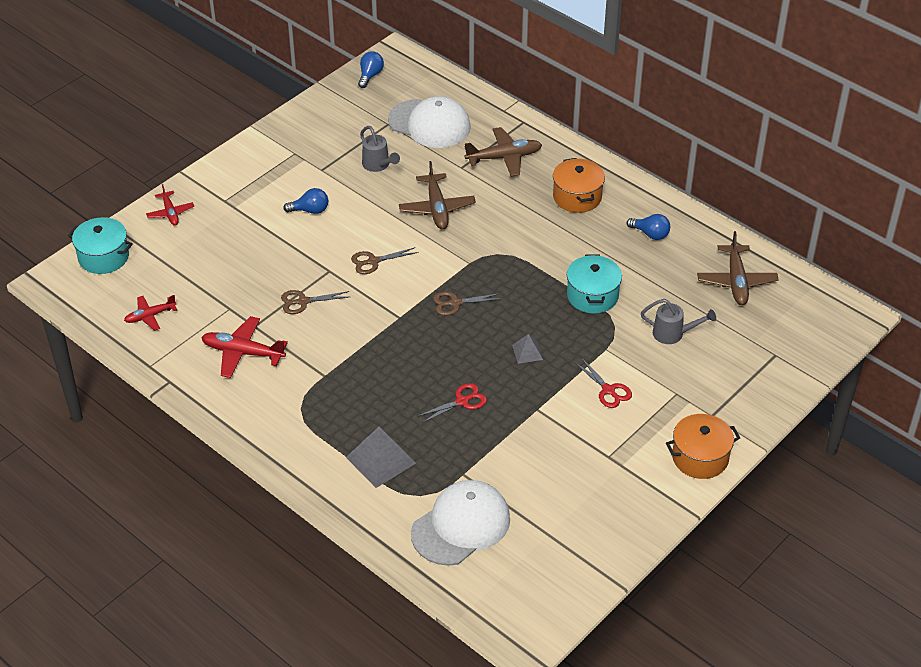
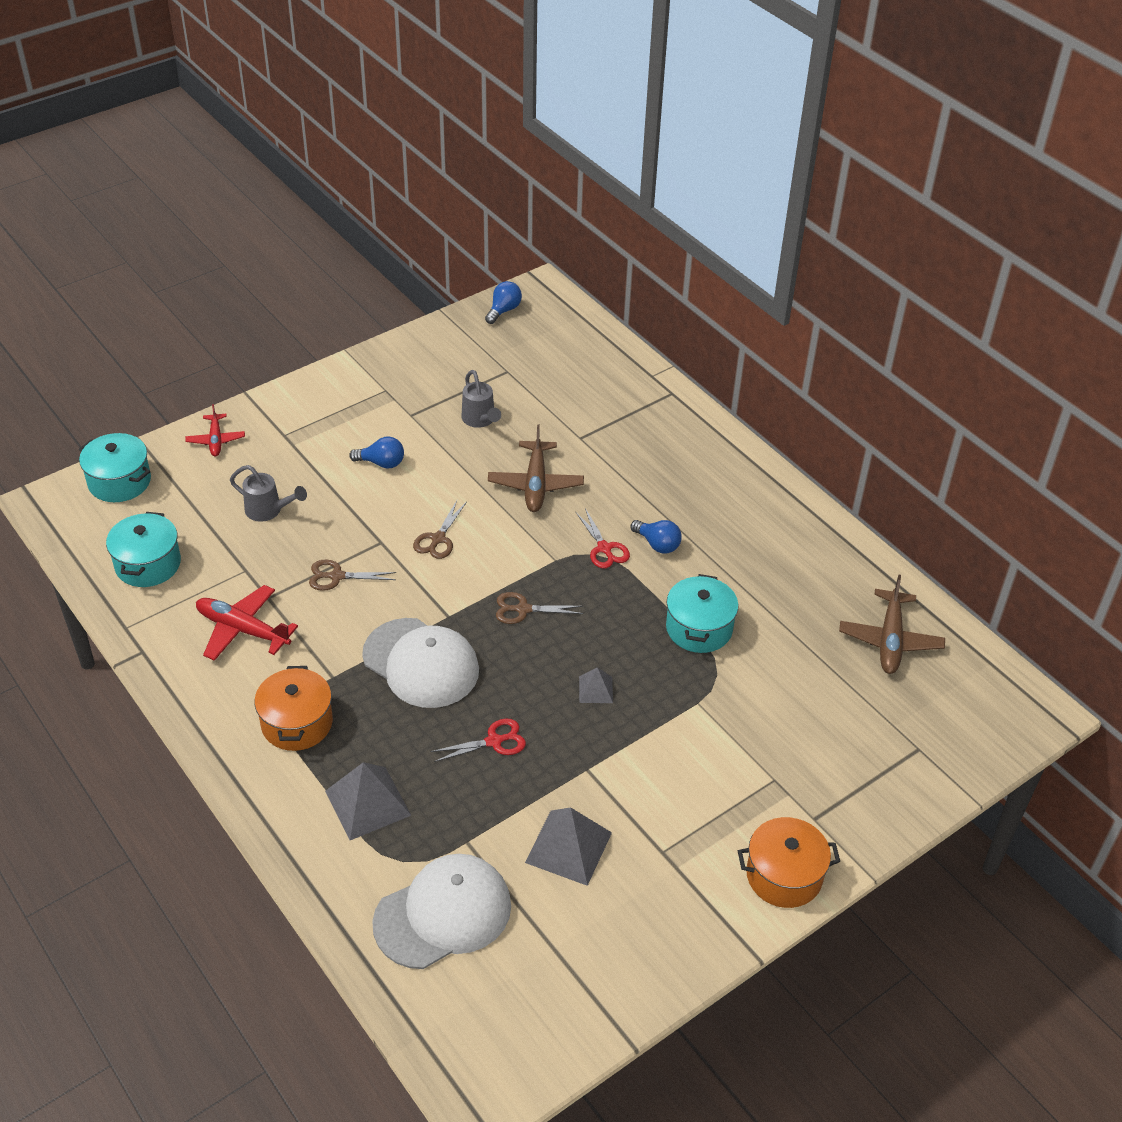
camera: 10 degrees right, 0 degrees up
(150, 316) = (148, 564): red plane -> turquoise pot
(373, 261) = (438, 539): brown scissors -> brown scissors turned 60 degrees counterclockwise
(429, 124) = (557, 379): white cap -> white cap (421, 663)
(504, 157) = (636, 434): brown plane -> none
(539, 465) = (568, 847): none -> grey pyramid
(577, 197) = (713, 497): orange pot -> orange pot (297, 723)
(608, 390) = (686, 759): red scissors -> red scissors (604, 548)
(650, 234) = (794, 559): blue light bulb -> blue light bulb (657, 544)
(673, 334) = (790, 697): grey watering can -> grey watering can (268, 511)

